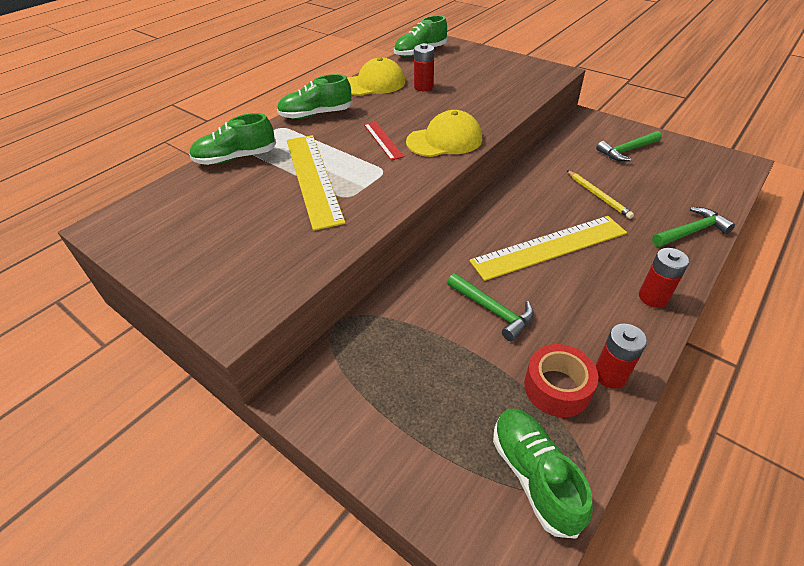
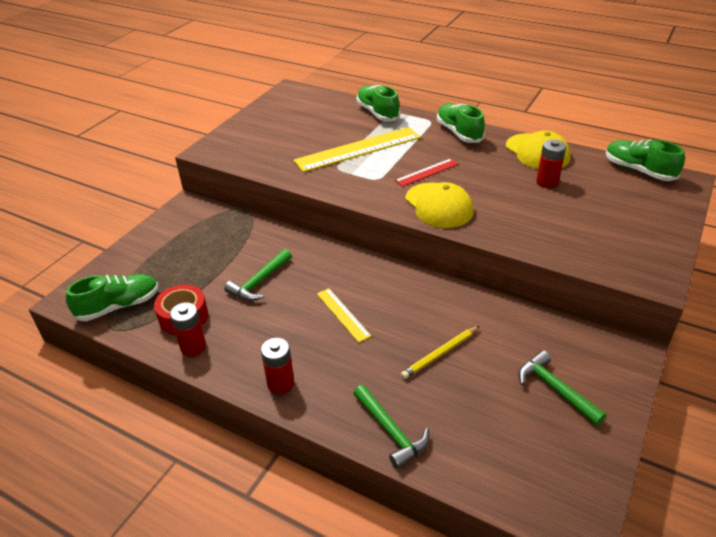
camera: 80 degrees right, 5 degrees down
(549, 247) = (342, 314): yellow ruler -> yellow ruler, size x0.51

